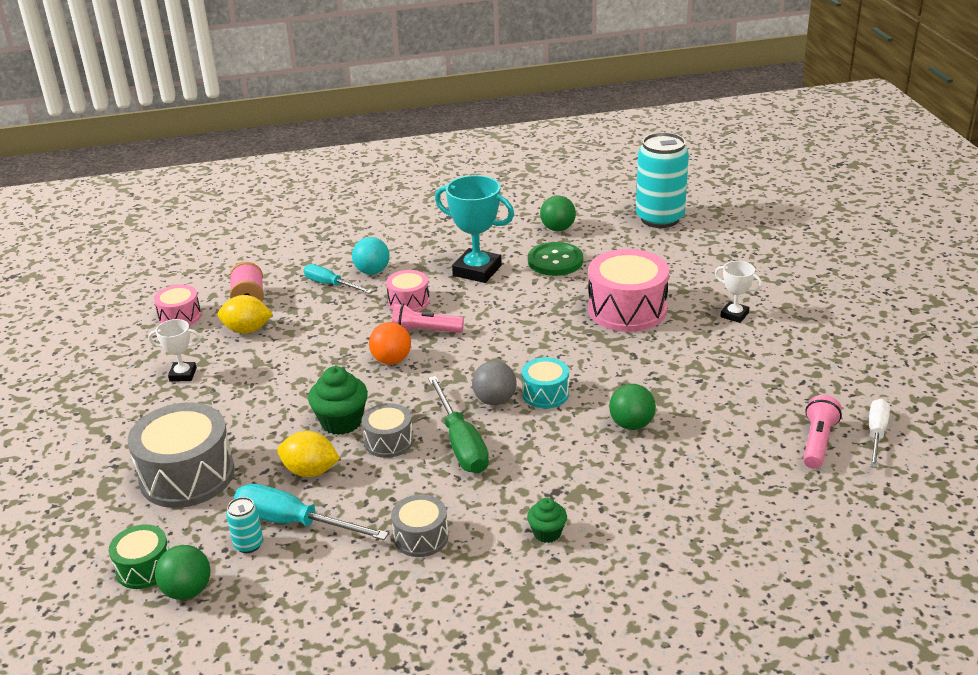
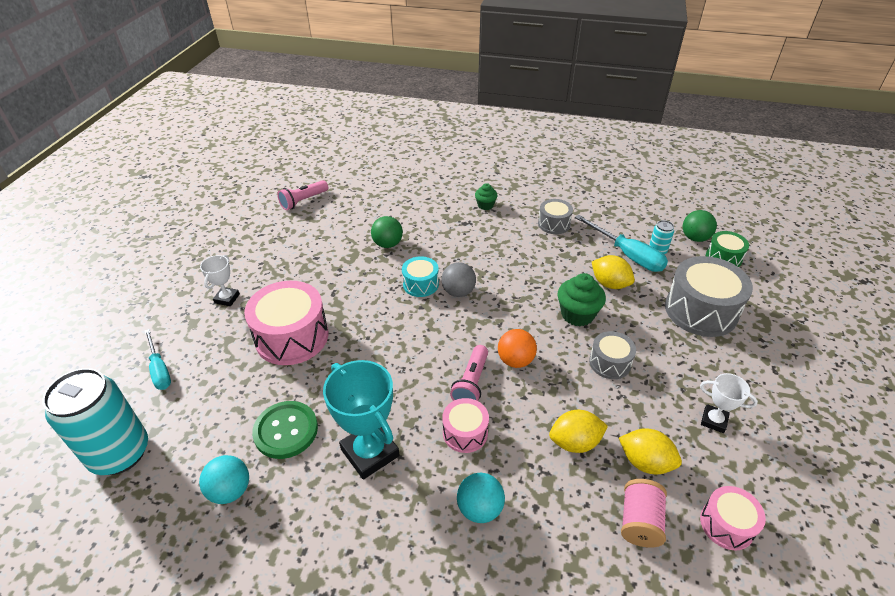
camera: 155 degrees left, 10 degrees up
(311, 323) = (575, 442): none -> yellow lemon
(330, 285) = (536, 505): turquoise screwdriver -> turquoise screwdriver (159, 369)
(389, 441) = (548, 287): grey drum -> grey drum (610, 363)
(424, 331) = (471, 383): pink flashlight -> pink flashlight turned 75 degrees clockwise
(461, 443) = (501, 269): green screwdriver -> none
(558, 229) = (230, 490): green ball -> turquoise ball
(734, 315) = (227, 298): white trophy -> white trophy turned 45 degrees clockwise
(876, 434) = (269, 195): white screwdriver -> none

